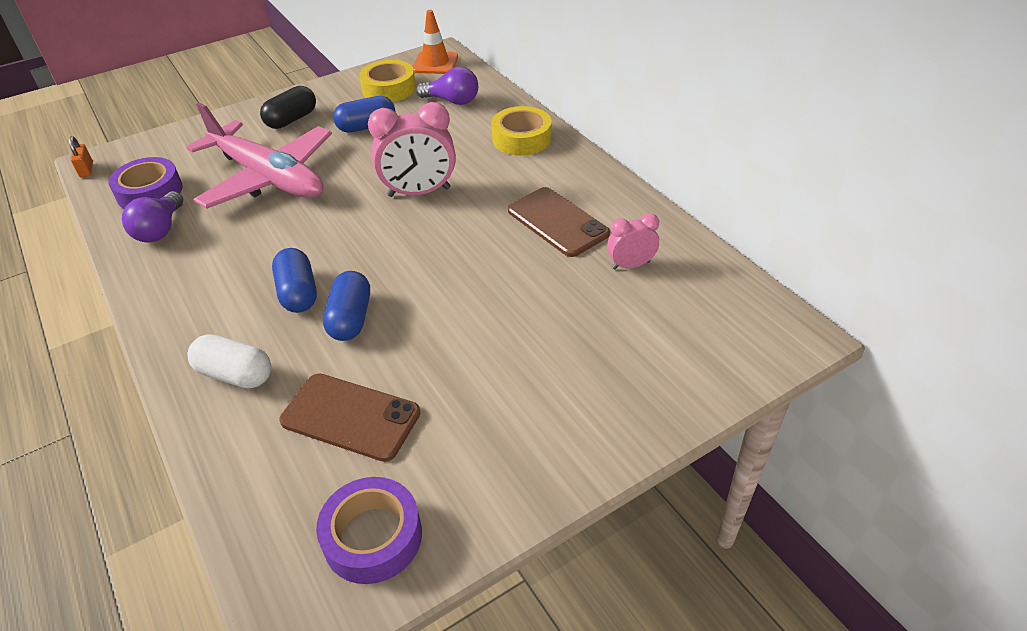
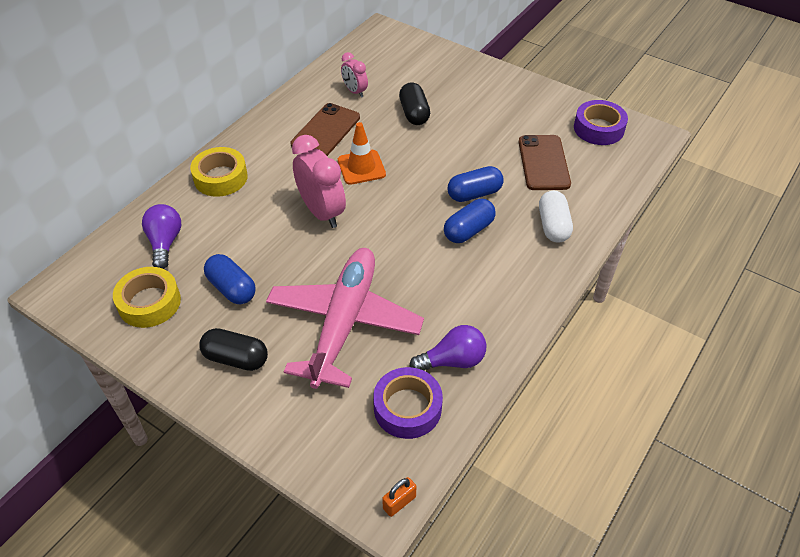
camera: 115 degrees left, 5 degrees up
(435, 63) = (83, 285): orange traffic cone -> orange traffic cone (361, 167)
(548, 310) = (414, 113): none -> black capsule

